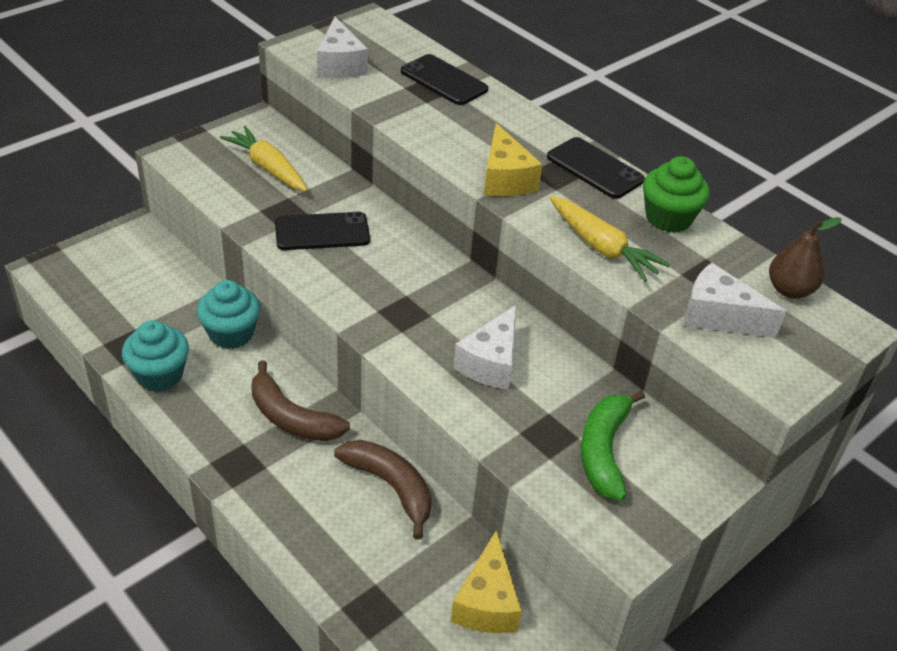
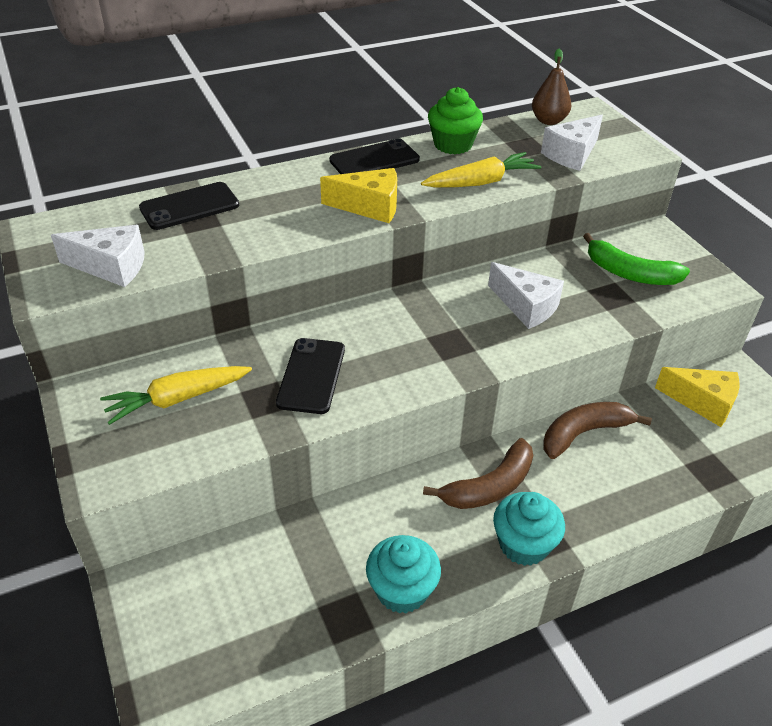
camera: 70 degrees left, 0 degrees up
(231, 334) = (357, 516): turquoise cupcake -> turquoise cupcake (523, 545)

